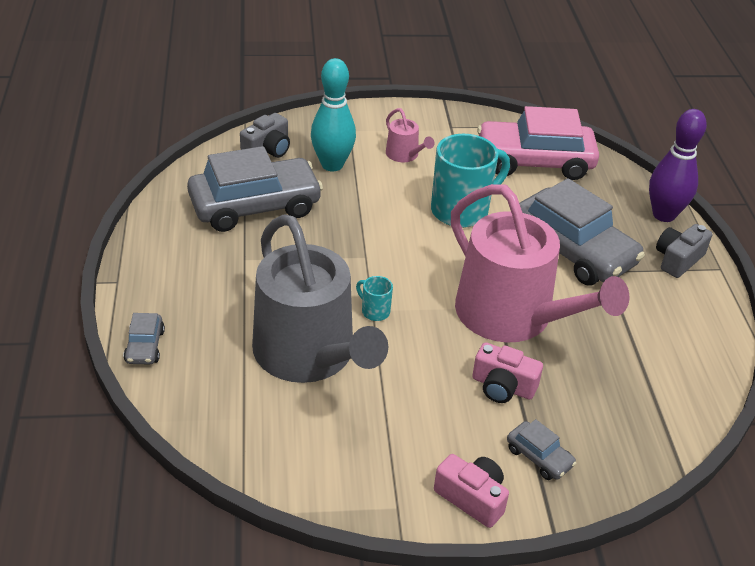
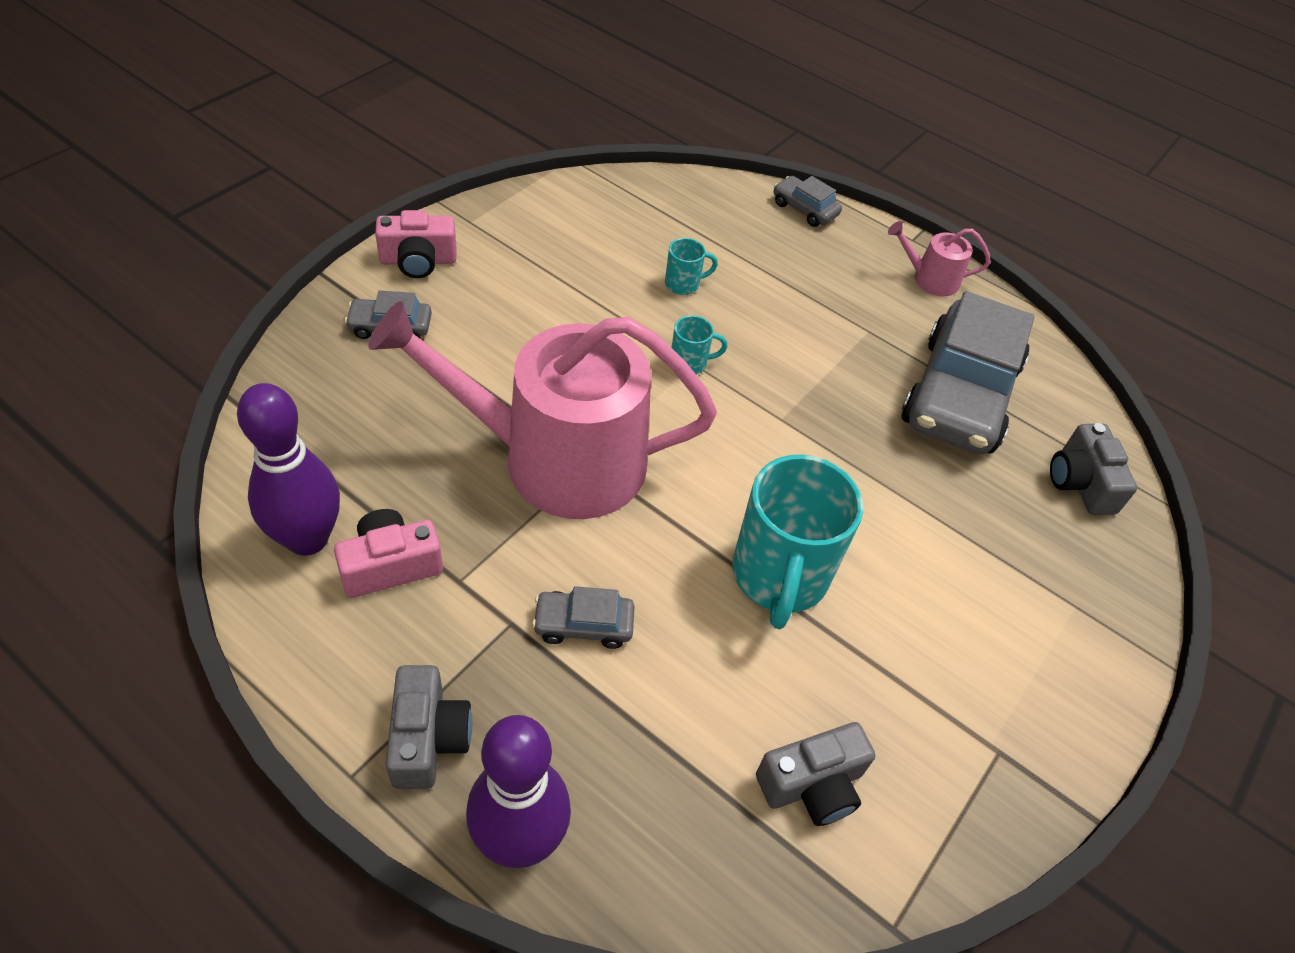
camera: 130 degrees right, 10 degrees up
(309, 355) = (683, 284): grey watering can -> turquoise mug
(332, 165) = (996, 521): turquoise bowling pin -> none
(404, 155) = (961, 620): pink watering can -> pink watering can (930, 279)
(503, 386) = (486, 371): pink camera -> pink camera (390, 565)
(534, 161) = (812, 785): pink car -> grey camera
(573, 250) = (583, 625): grey car -> grey car, size x0.43
(683, 365) = (307, 539): none -> purple bowling pin

